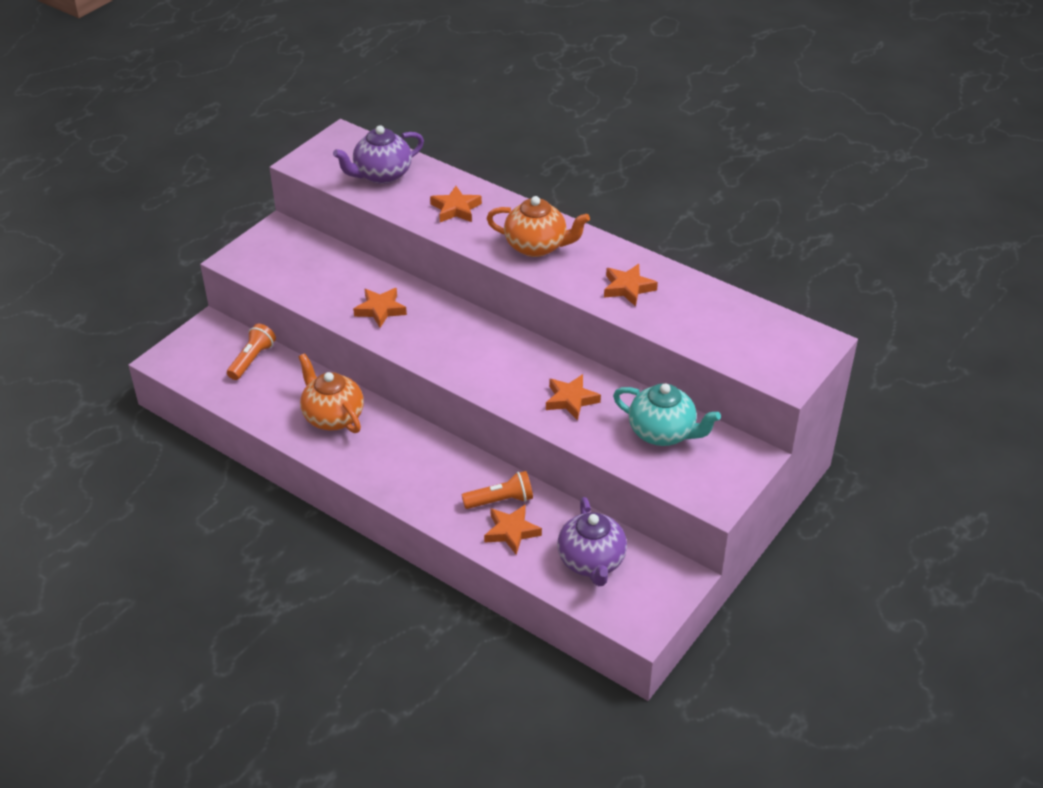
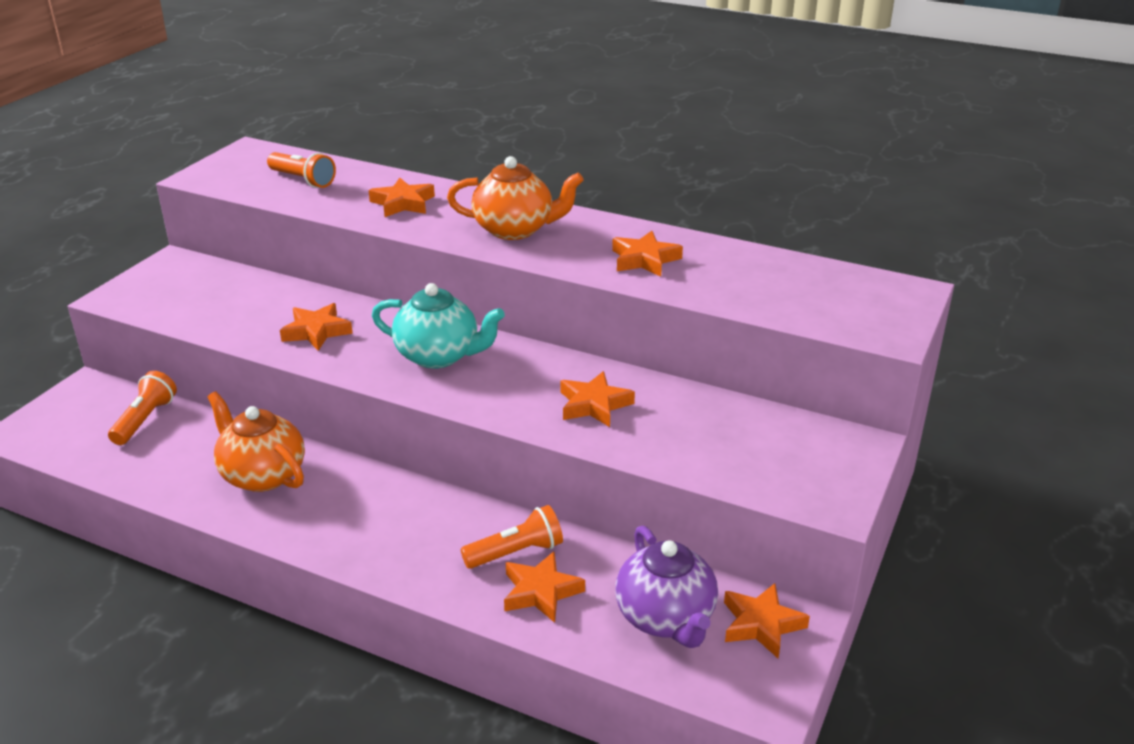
camera: 10 degrees left, 10 degrees down
(382, 175) = (303, 180): purple teapot -> orange flashlight
(655, 575) = (761, 624): none -> orange star
(663, 433) = (729, 429): turquoise teapot -> turquoise teapot (439, 356)

